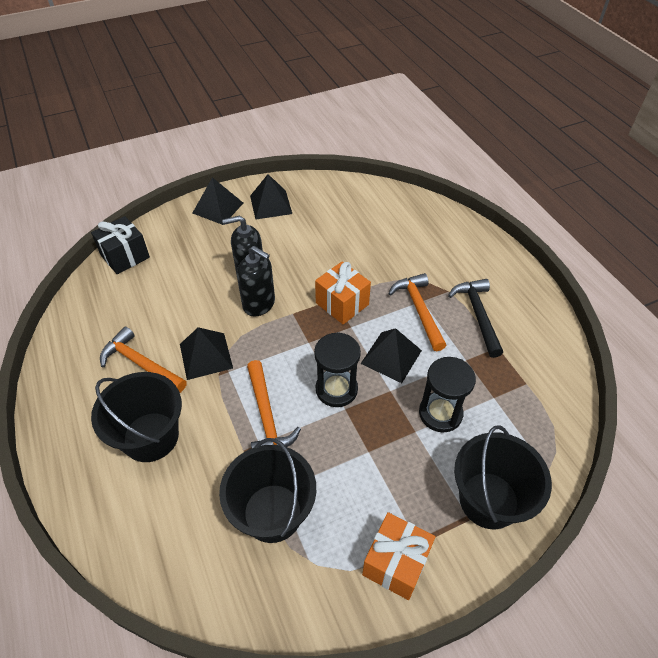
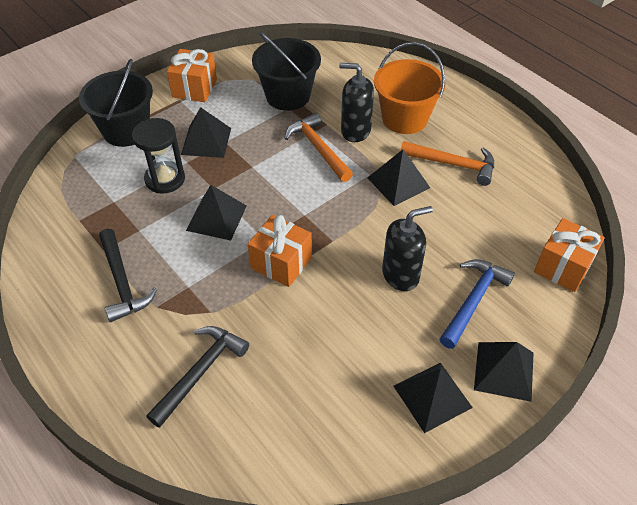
camera: 165 degrees right, 0 degrees up
(125, 256) = (563, 267): black gift -> orange gift
(151, 437) = (404, 118): black bucket -> orange bucket
(208, 248) = (473, 300): none -> blue hammer
(259, 304) = (373, 243): black soap dispenser -> black soap dispenser (355, 131)
(336, 389) = (263, 179): black hourglass -> none
(390, 457) = (206, 141): none -> black pyramid
(417, 243) = (200, 372): none -> black hammer
(419, 310) = (191, 274): orange hammer -> none

